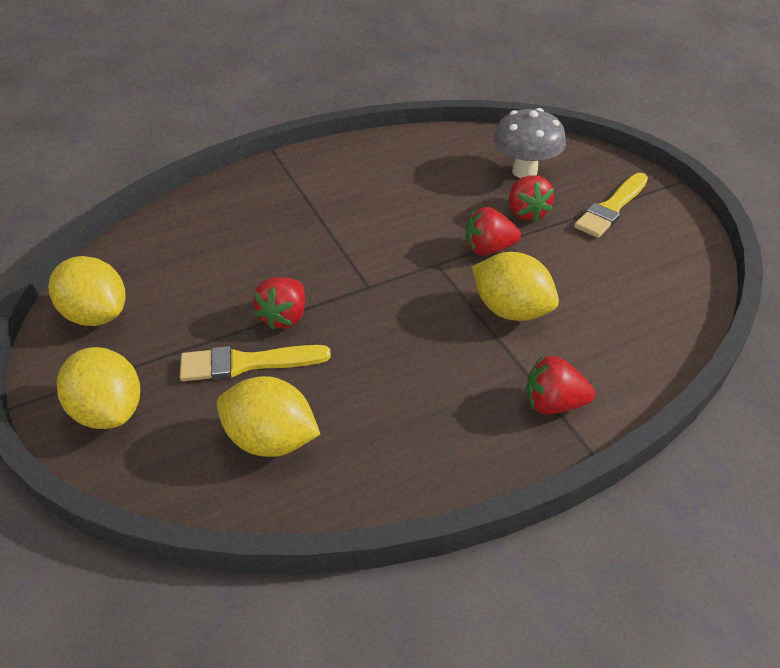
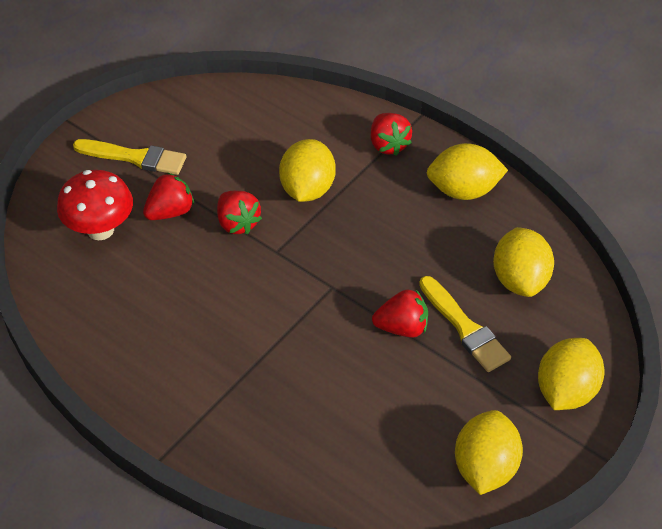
camera: 115 degrees left, 5 degrees up
(438, 447) = (463, 190): none -> yellow lemon
(524, 171) = (100, 230): grey mushroom -> red mushroom

